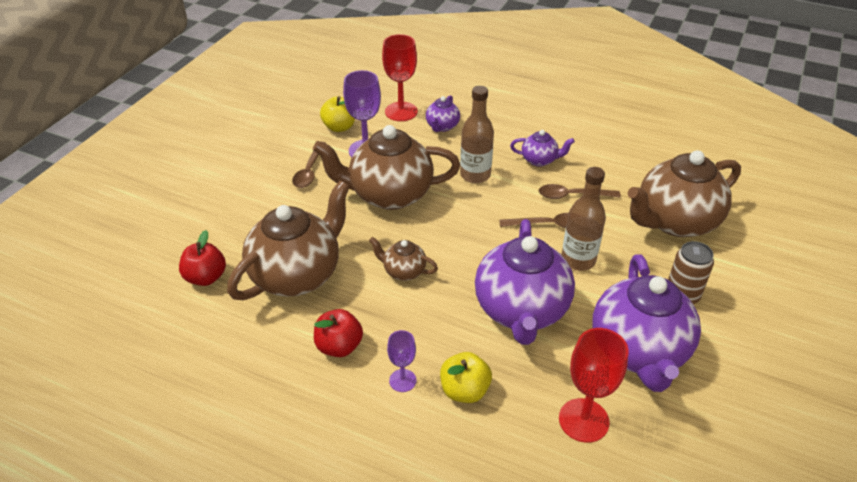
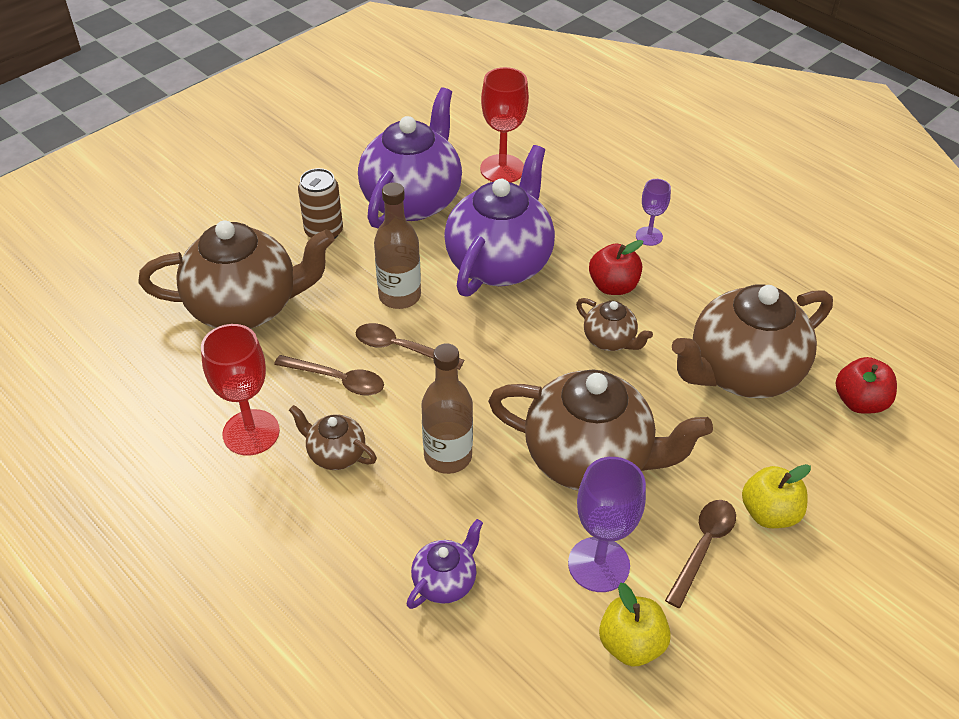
camera: 160 degrees left, 5 degrees up
(339, 346) = (705, 281): red apple -> red apple (613, 286)
(401, 111) = (502, 650): red goblet -> red goblet (251, 432)
(464, 390) = (594, 214): yellow apple -> yellow apple (769, 513)
(539, 160) = (336, 454): purple teapot -> brown teapot

